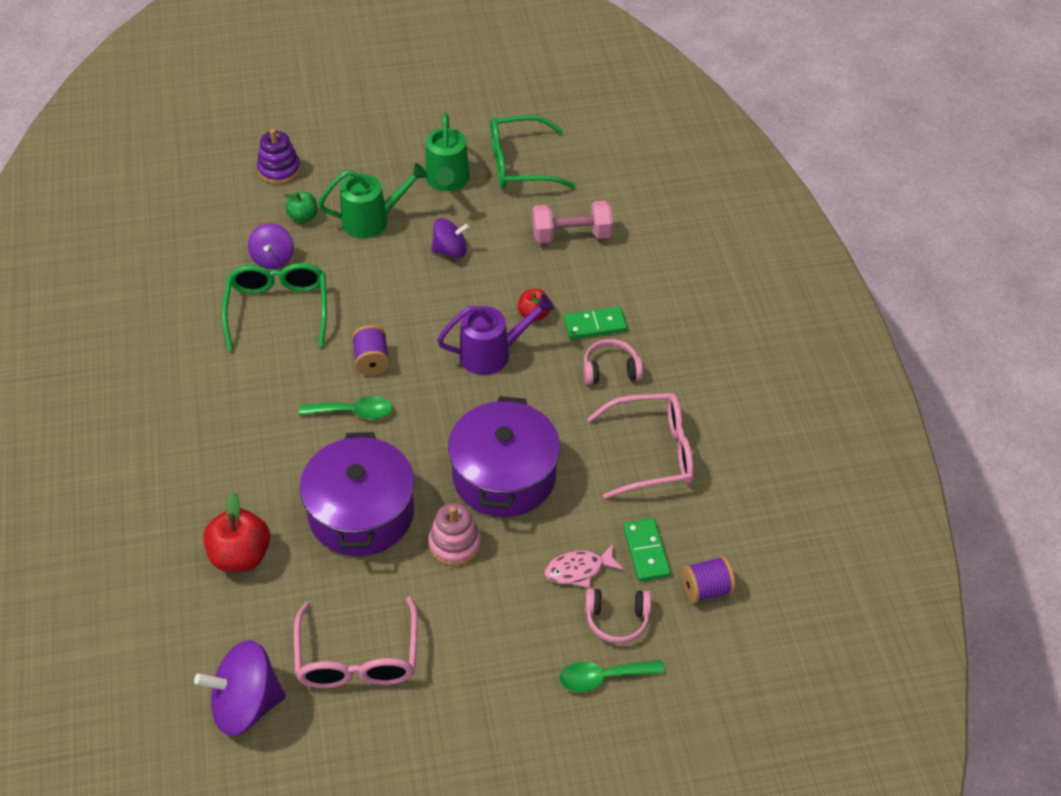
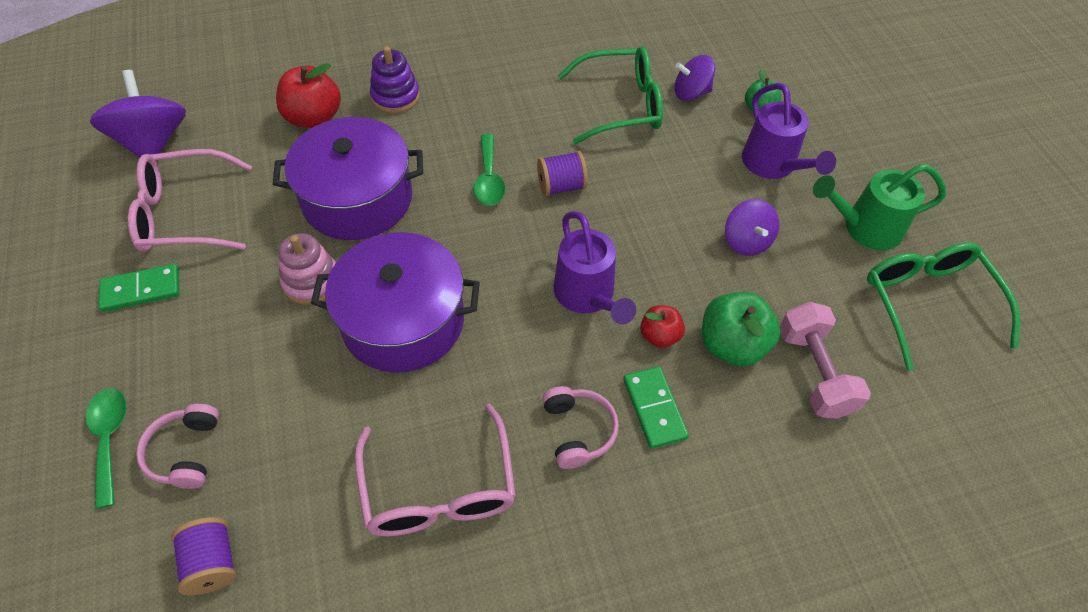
camera: 85 degrees right, 5 degrees up
(279, 170) = (823, 82): purple stacking toy -> purple stacking toy (395, 96)
(373, 220) = (773, 166): green watering can -> purple watering can
(546, 275) = (732, 345): none -> green apple
(579, 570) = (262, 406): pink fish -> none
(646, 551) = (280, 484): green domino -> green domino (141, 290)

